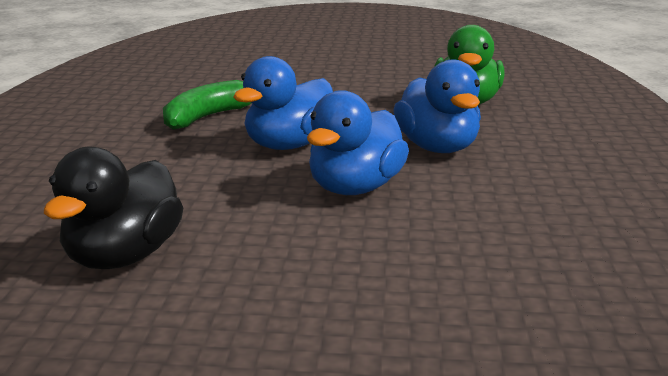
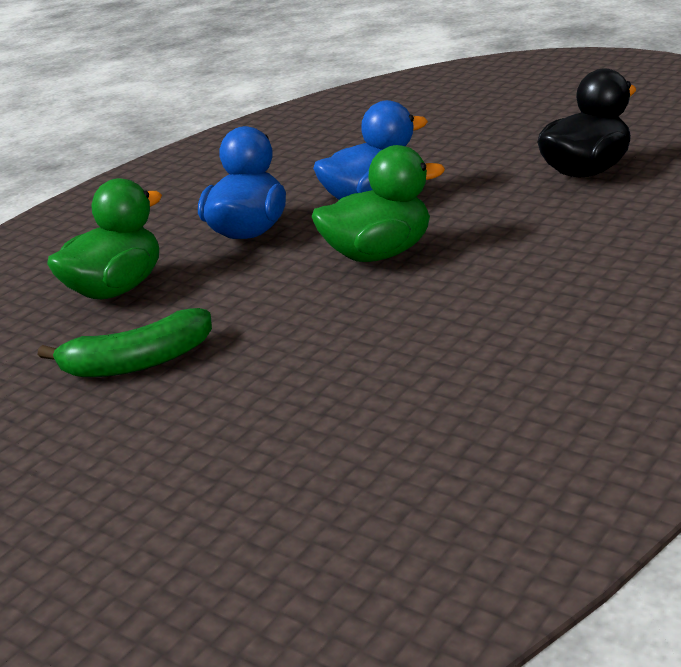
camera: 145 degrees left, 5 degrees up
(209, 117) = (429, 315): green banana -> green banana (137, 362)
(289, 145) = (379, 254): blue duck -> green duck

